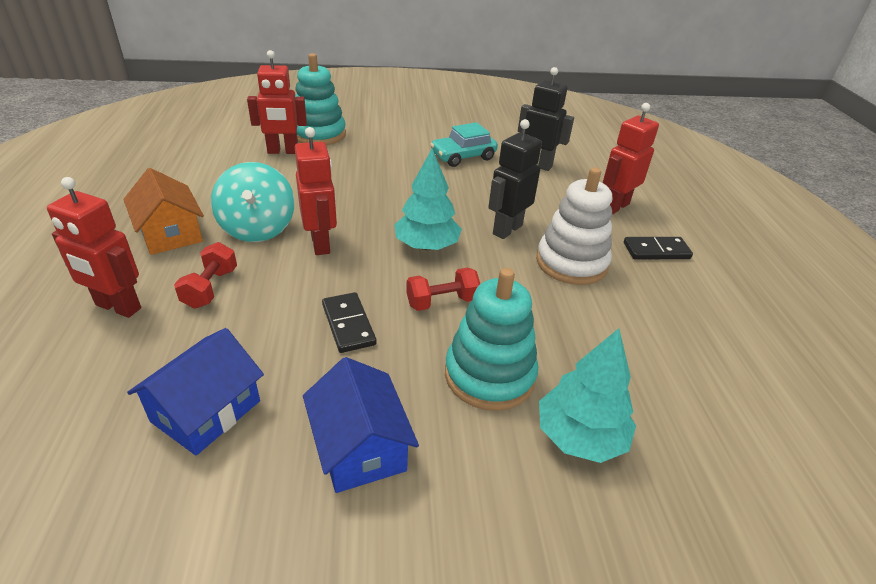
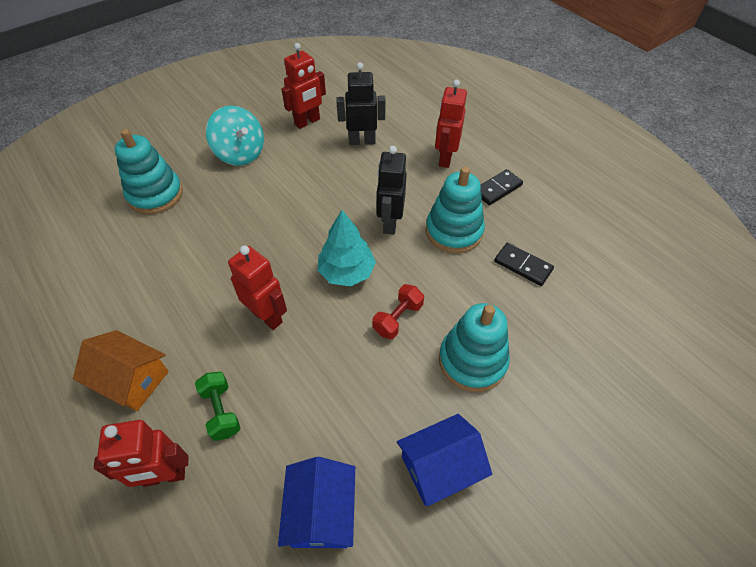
camera: 30 degrees left, 15 degrees up
(210, 288) = (221, 411): red dumbbell -> green dumbbell
(258, 228) = (202, 330): turquoise spinning top -> turquoise spinning top (240, 153)
(283, 151) = (142, 233): red robot -> red robot (307, 122)
(348, 324) = (352, 378): black domino -> black domino (523, 265)
(360, 447) = (440, 467): blue house -> blue house turned 60 degrees counterclockwise
(463, 156) = (300, 160): turquoise car -> none
(571, 263) = (454, 231): white stacking toy -> turquoise stacking toy
(580, 436) = (552, 372): turquoise tree -> none

